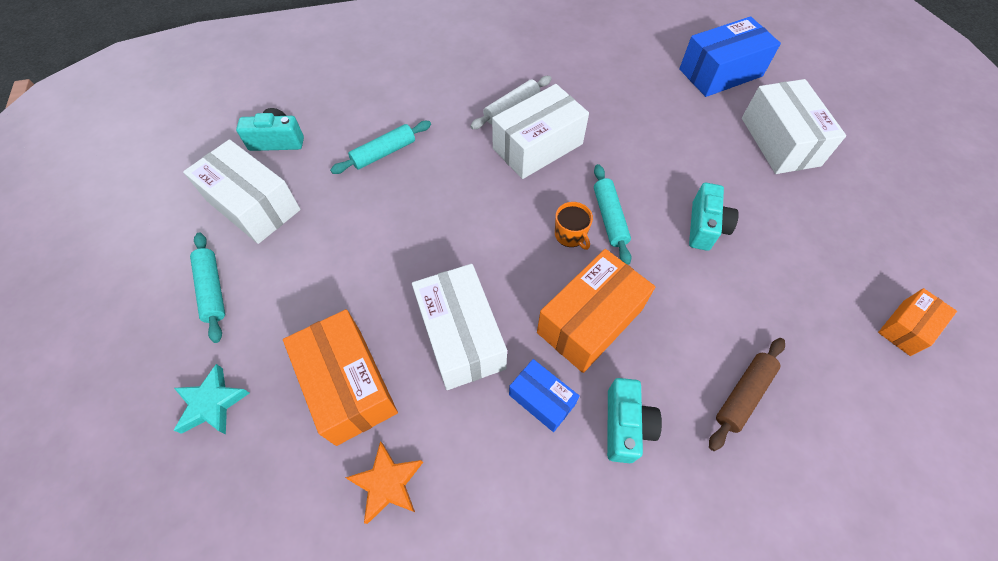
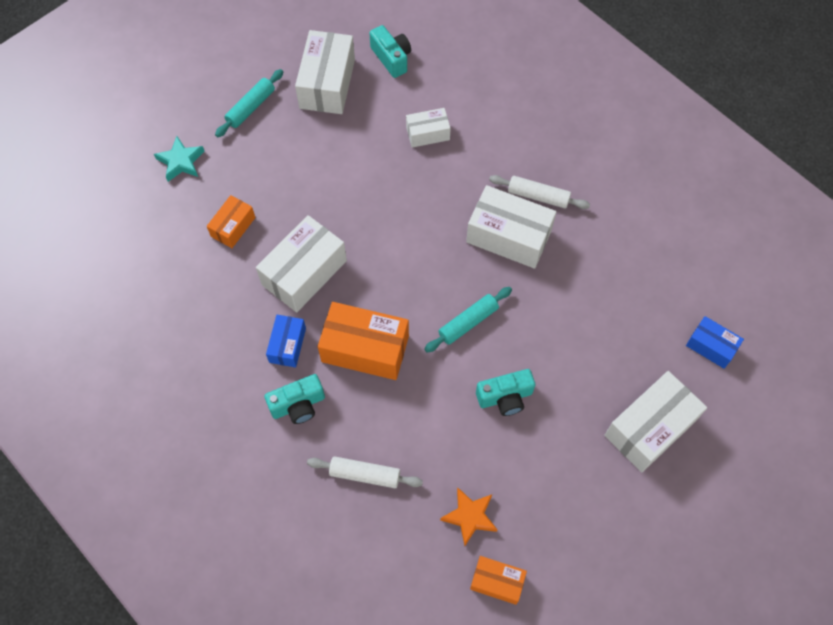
camera: 60 degrees right, 5 degrees up
(348, 385) = (233, 227): orange box -> orange box, size x0.56
(384, 153) = (428, 133): turquoise rolling pin -> white box
(387, 483) = (186, 285): orange star -> orange star (470, 516)
(571, 235) = (433, 302): orange mug -> none
(720, 73) = (711, 346): blue box -> blue box, size x0.56
(743, 395) = (365, 474): brown rolling pin -> white rolling pin

